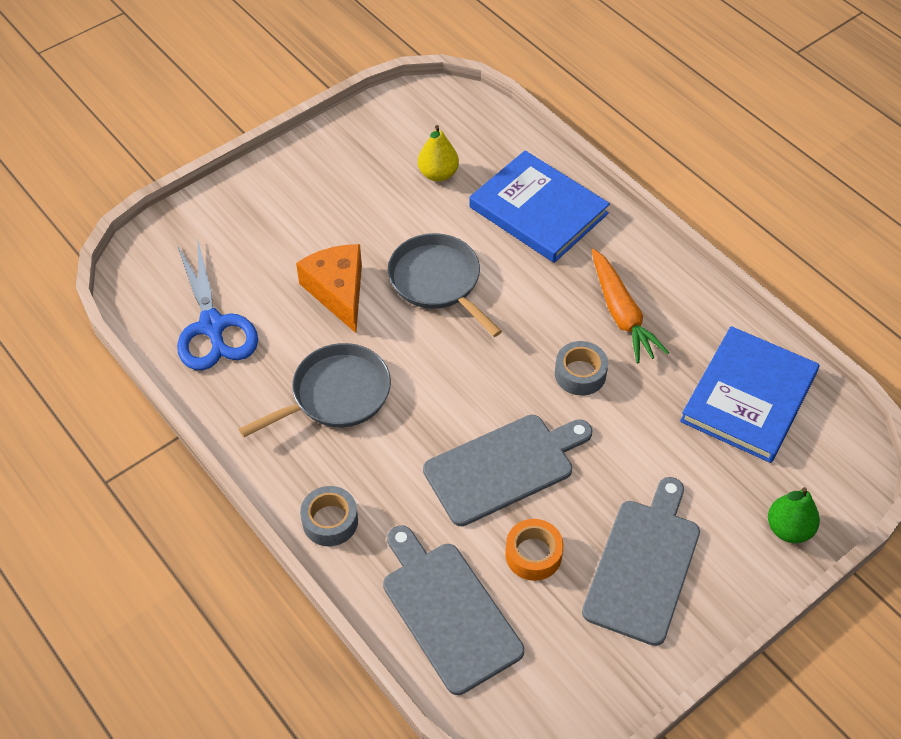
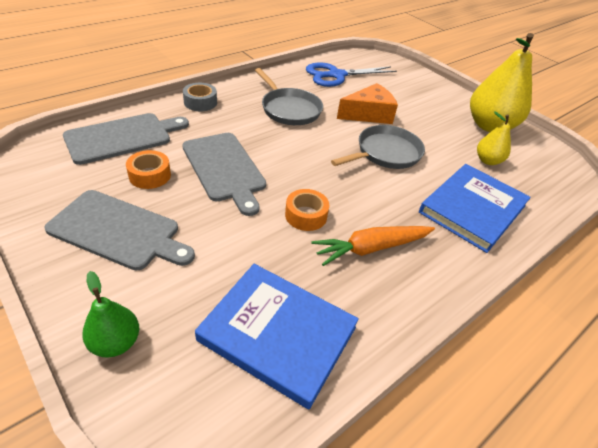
camera: 85 degrees right, 10 degrees down
(351, 152) = (489, 126): none -> yellow pear
(580, 374) = (306, 215): grey tape -> orange tape

